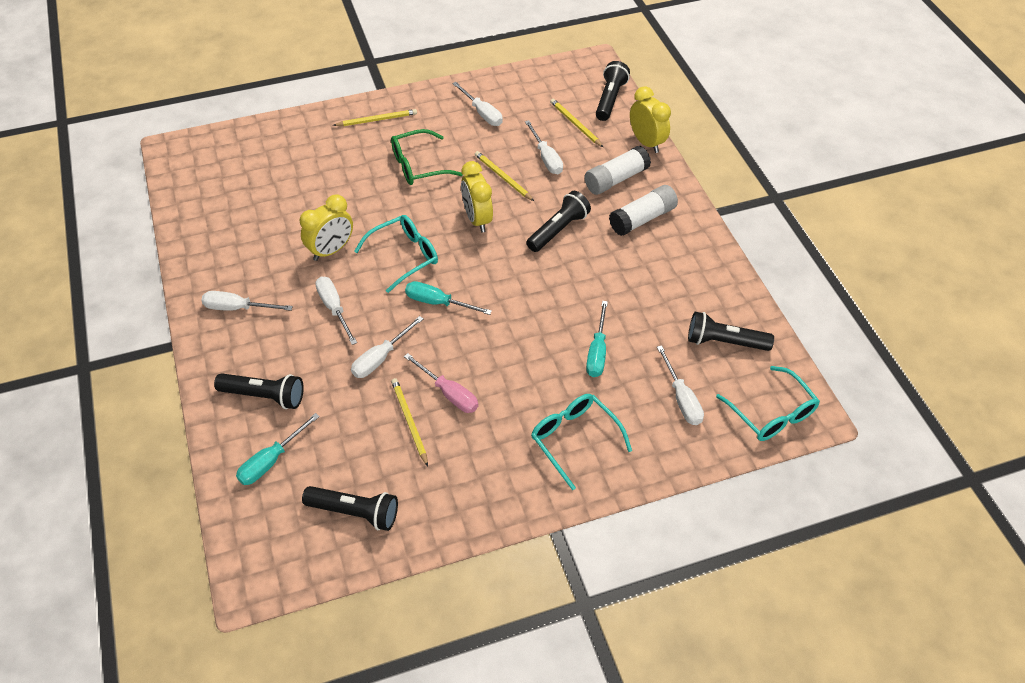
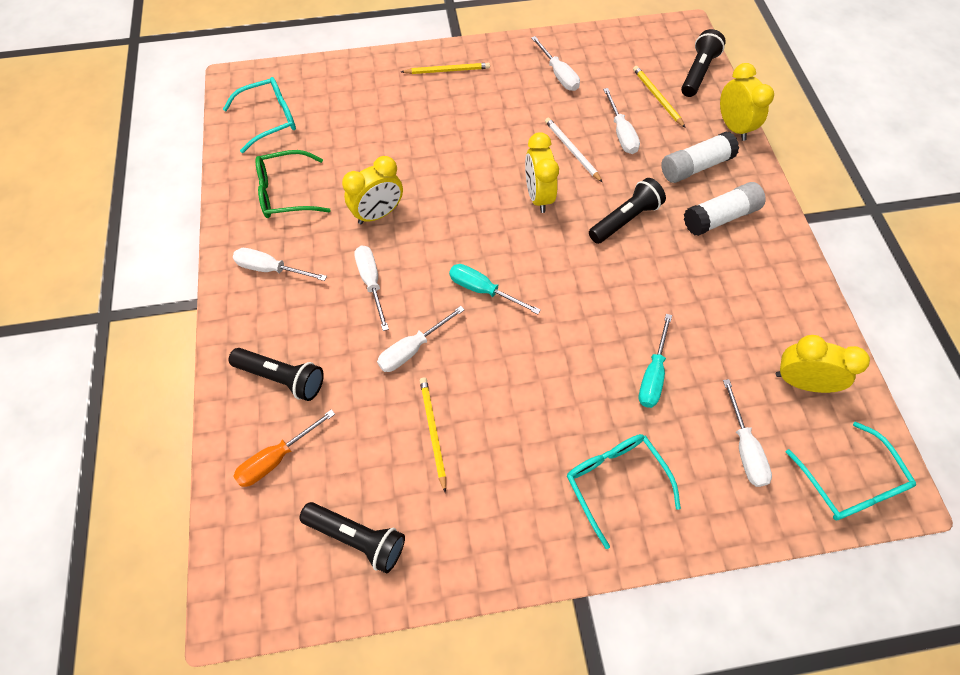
camera: 10 degrees right, 10 degrees up
(271, 460) = (277, 458): turquoise screwdriver -> orange screwdriver
(404, 256) = (454, 230): turquoise glasses -> turquoise glasses (269, 119)
(418, 165) = (483, 127): green glasses -> green glasses (286, 193)
(449, 393) = (481, 403): pink screwdriver -> none
(503, 177) = (571, 150): yellow pencil -> white pencil
(724, 342) = (800, 382): black flashlight -> yellow clock

